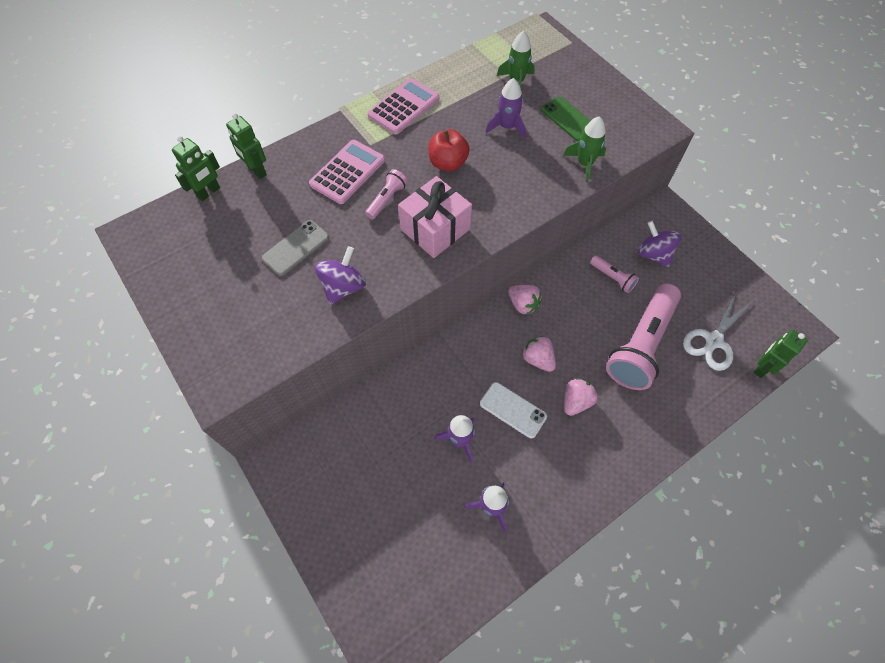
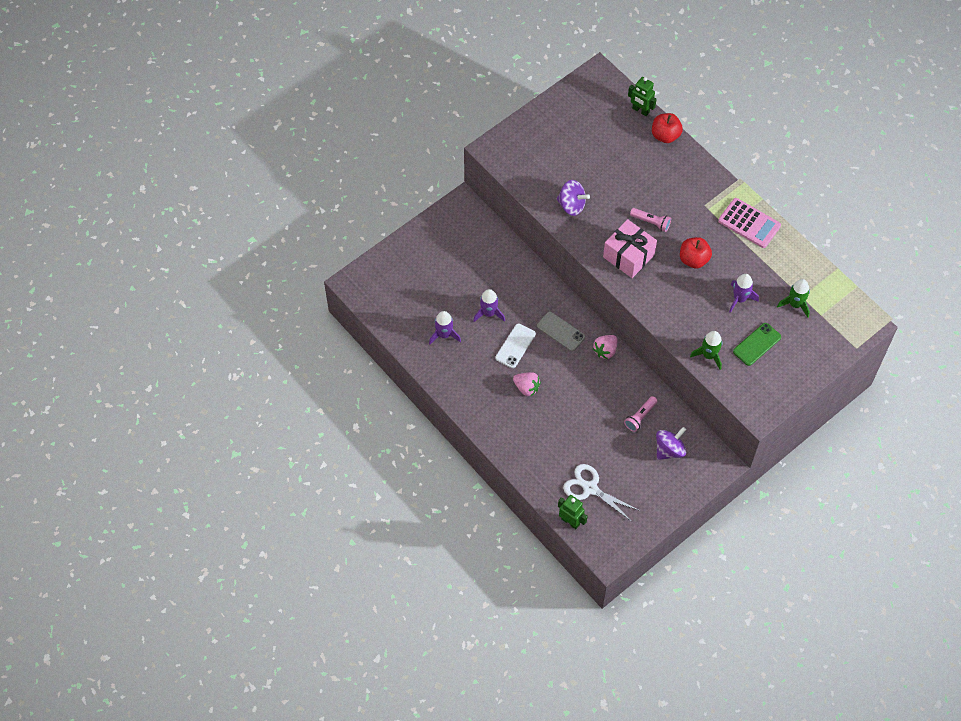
camera: 85 degrees right, 0 degrees up
(256, 171) = (665, 135): green robot -> red apple
(296, 248) = (600, 172): grey phone -> grey phone (560, 331)
(347, 172) = (673, 193): pink calculator -> none
(538, 359) = (558, 362): pink strawberry -> none
(641, 344) = (580, 435): pink flashlight -> none

